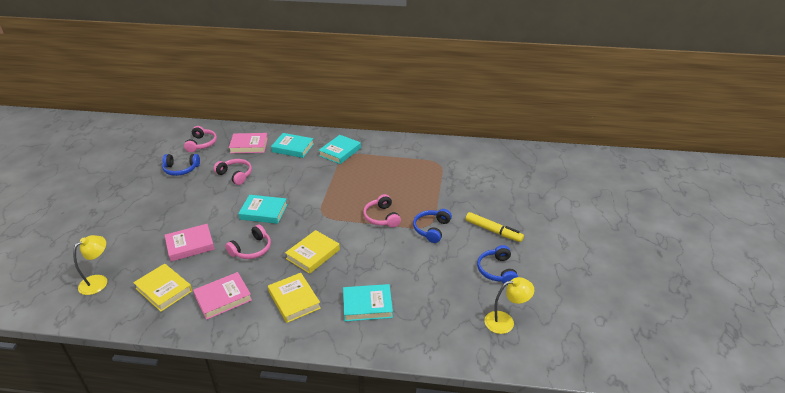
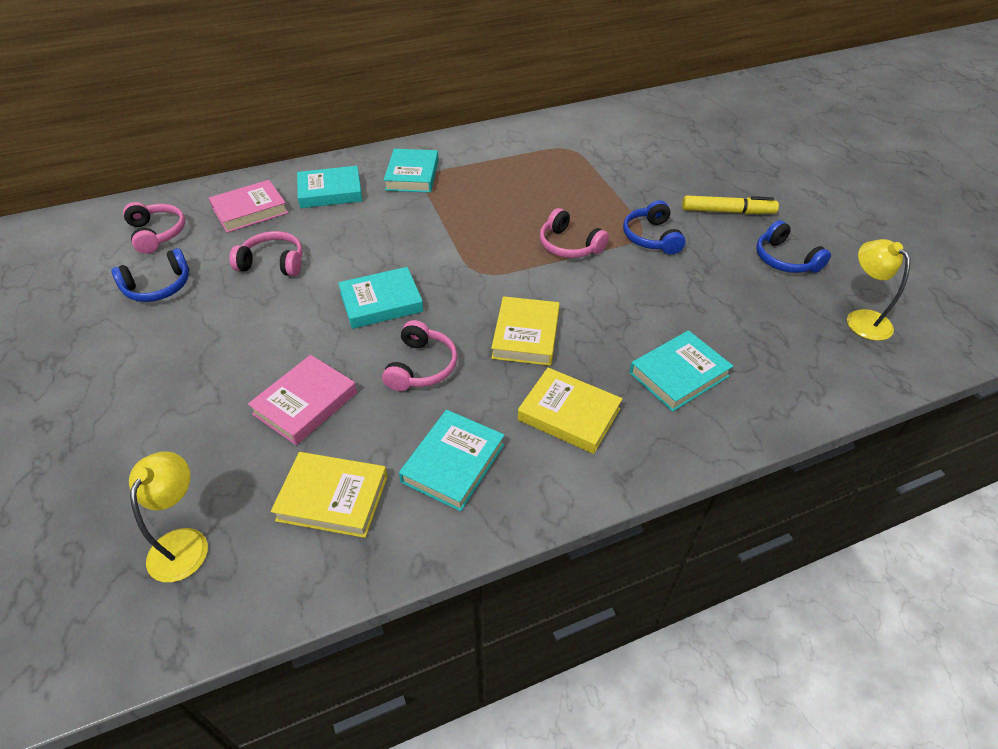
camera: 30 degrees left, 10 degrees up
(223, 298) = (453, 463): pink book -> turquoise book
(505, 321) = (861, 319): yellow lamp -> yellow lamp turned 75 degrees counterclockwise

